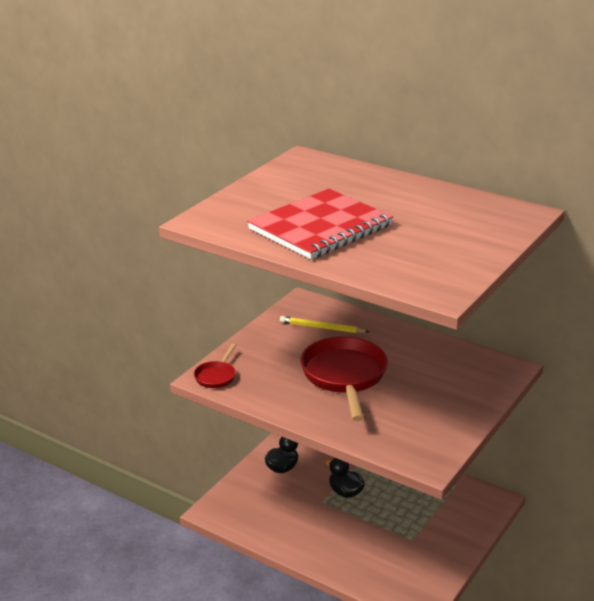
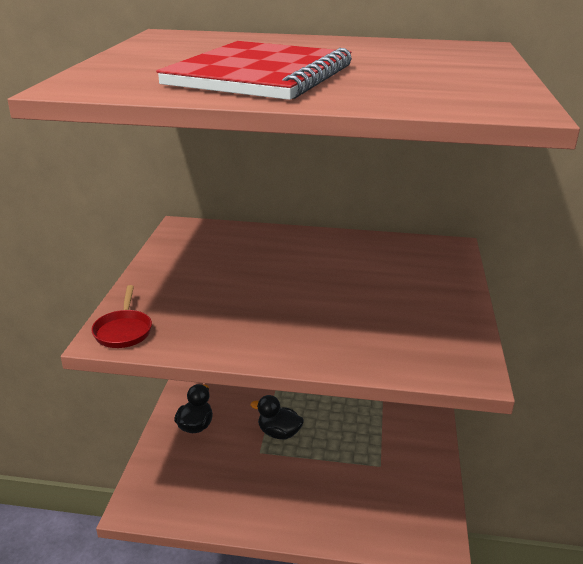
camera: 25 degrees left, 0 degrees up
(322, 328) = (223, 249): yellow pencil -> none
(344, 376) = (287, 294): red pan -> none

